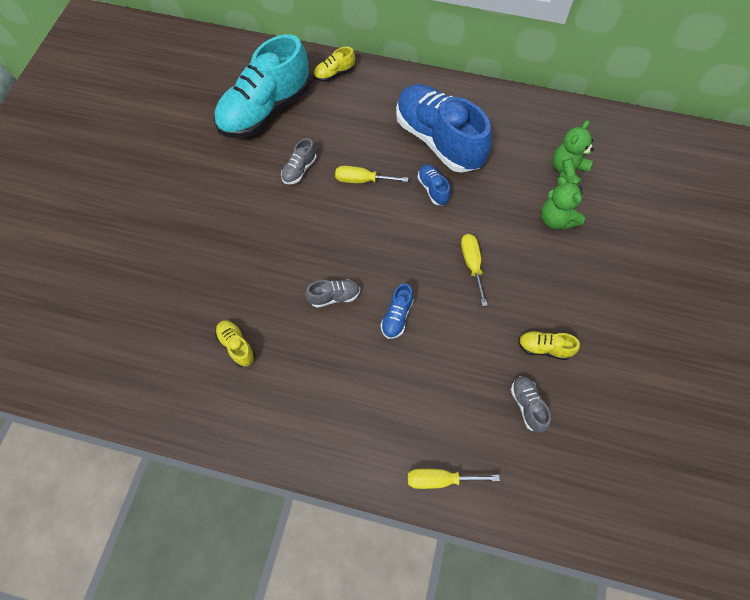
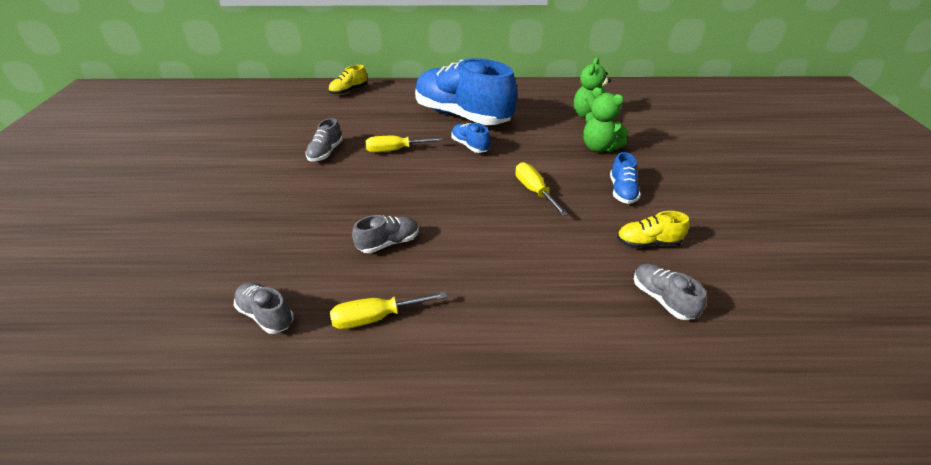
camera: 15 degrees left, 25 degrees down
(236, 346) = (266, 315): yellow shoe -> grey shoe
(265, 110) = (283, 120): turquoise shoe -> none
(397, 317) = (470, 247): blue shoe -> blue shoe (622, 191)
(440, 479) = (598, 410): yellow screwdriver -> yellow screwdriver (376, 317)

